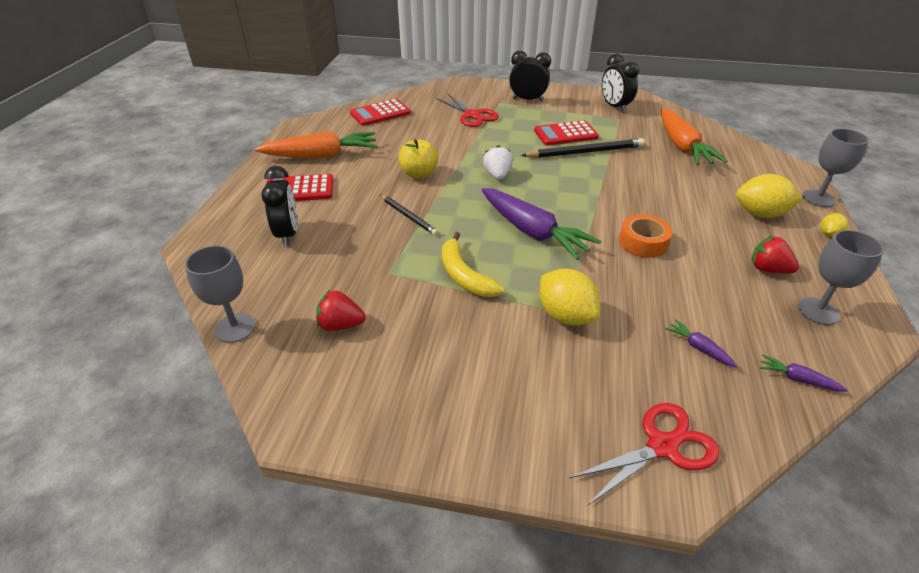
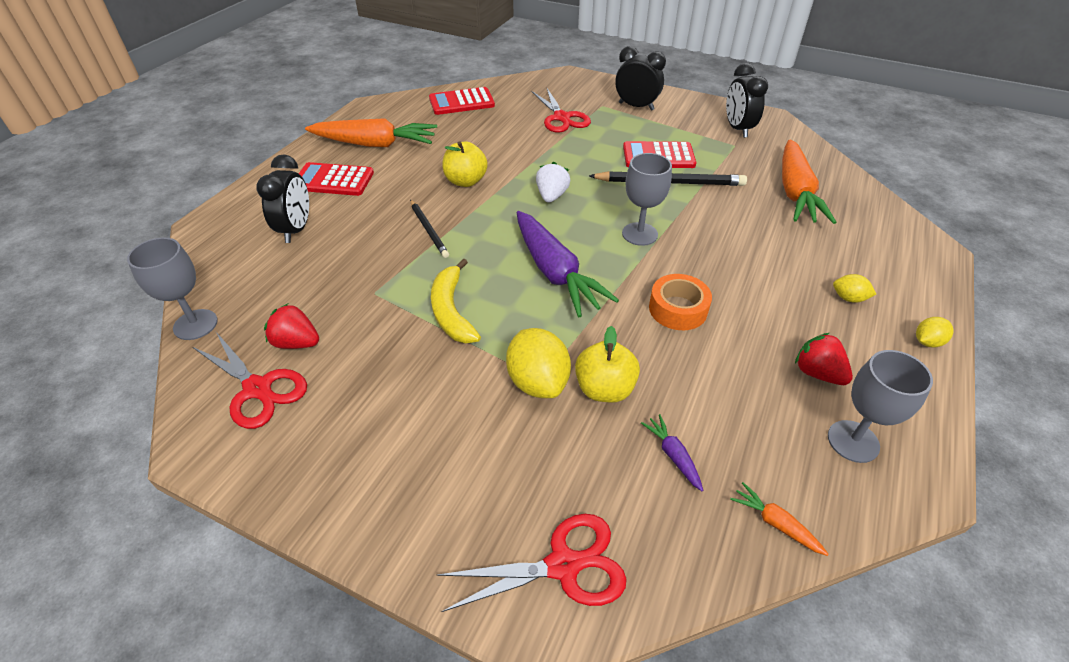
camera: 15 degrees right, 5 degrees up
(326, 369) = (257, 388): none -> red scissors
(620, 310) = (604, 389): none -> yellow apple
(760, 214) = (848, 298): yellow lemon -> yellow lemon, size x0.51
(797, 379) = (775, 523): purple carrot -> orange carrot
(818, 198) = (940, 290): grey goblet -> grey goblet (639, 234)

